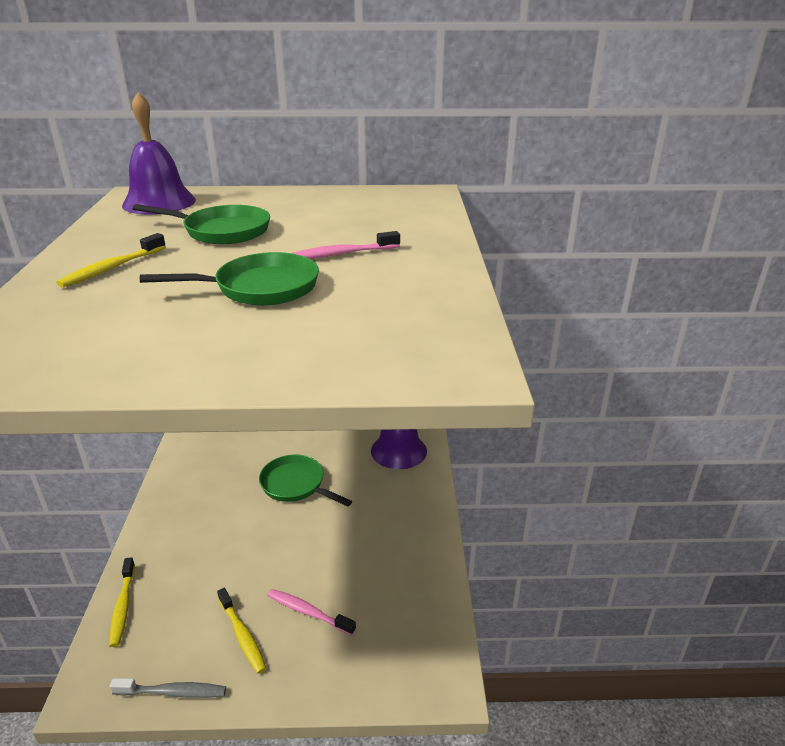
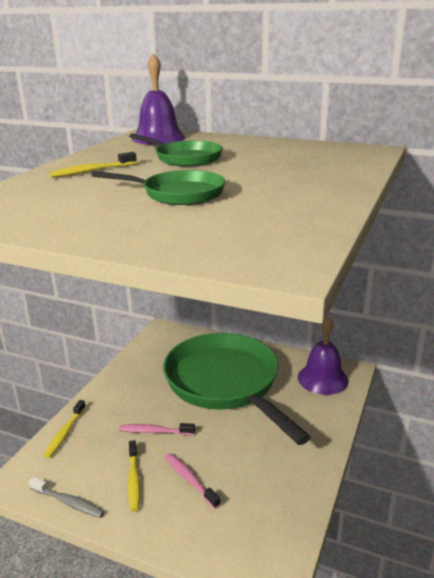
camera: 25 degrees right, 5 degrees down
(296, 485) = (225, 383): green pan -> green pan, size x2.14
(341, 254) = (259, 181): pink toothbrush -> pink toothbrush (154, 431)

